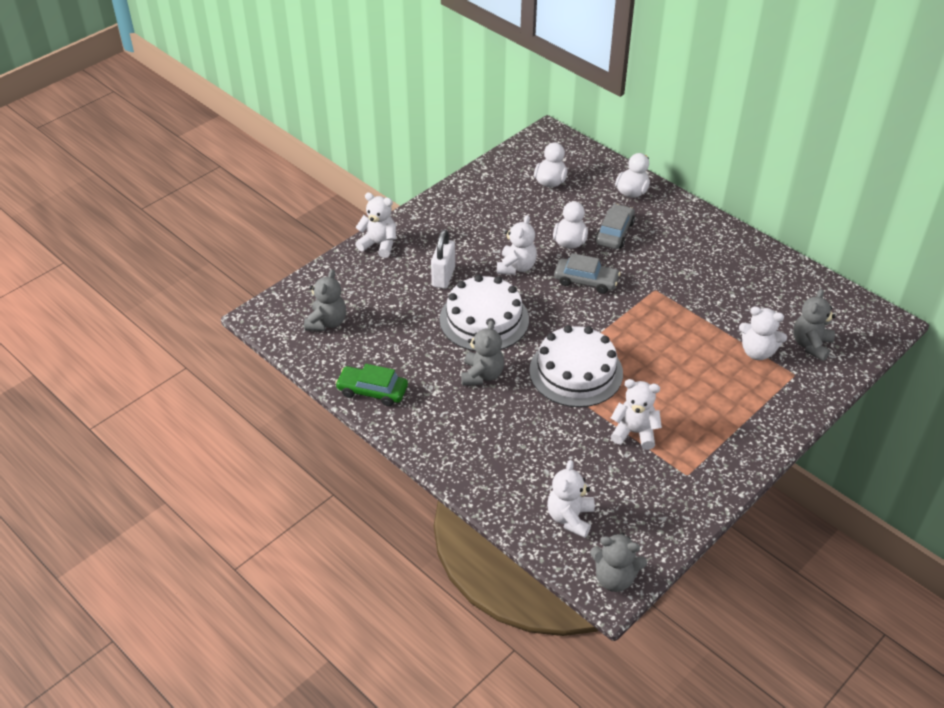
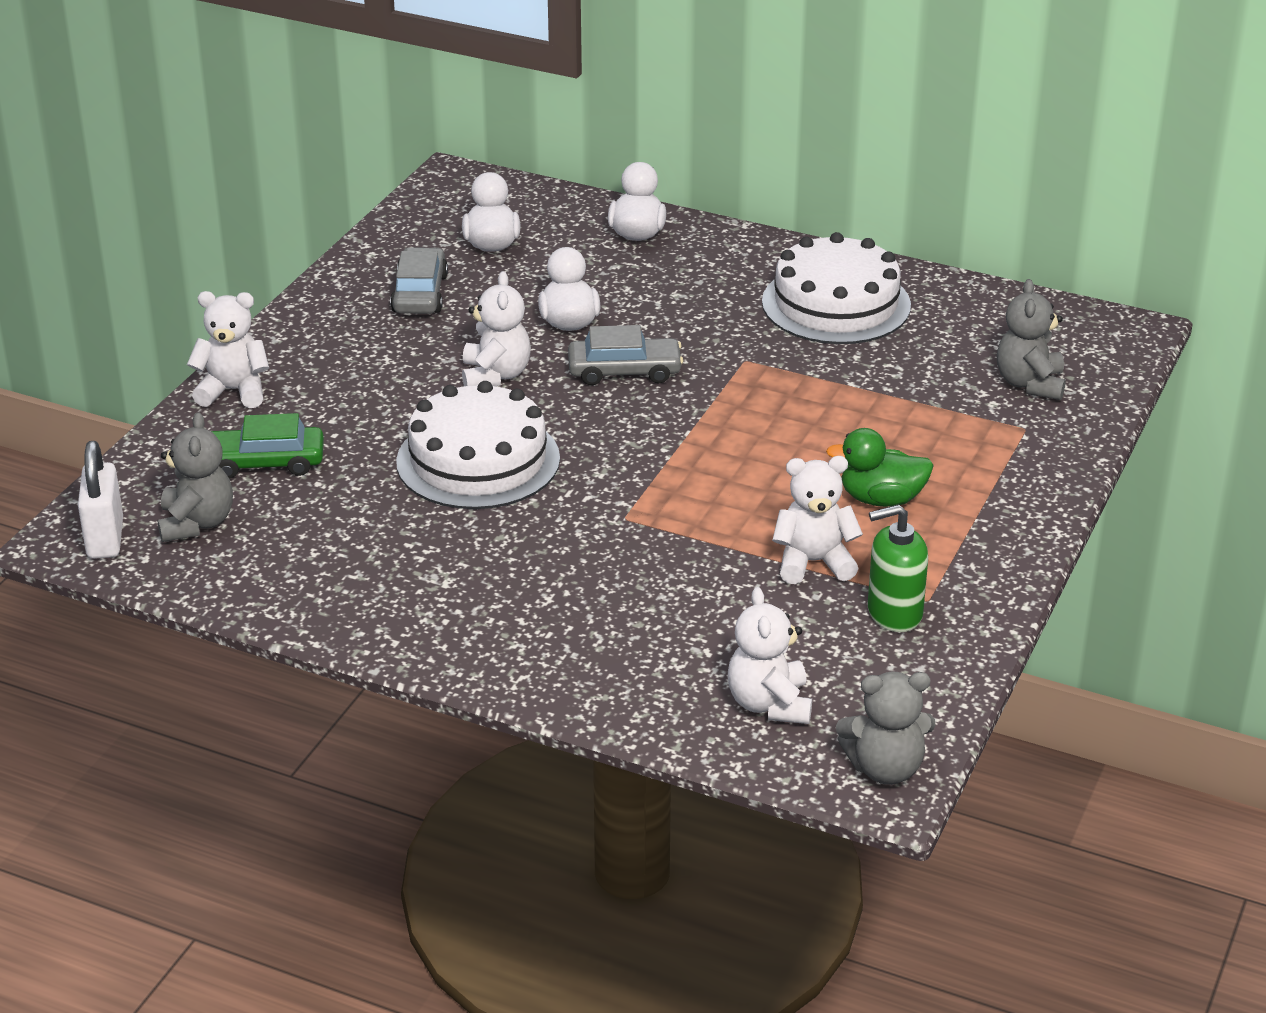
camera: 20 degrees left, 10 degrees down
(372, 391) = (333, 605): green car -> green car (265, 462)
(443, 277) = (374, 415): white padlock -> white padlock (105, 539)
(482, 375) = (516, 539): grey teddy bear -> none
(576, 371) = (673, 500): white cake -> white cake (836, 304)
(614, 233) = (638, 295): grey car -> grey car (420, 293)
(664, 478) = (894, 613): none -> green soap dispenser
(690, 401) = (881, 499): none -> green duck
(757, 352) = (952, 410): white teddy bear -> none

